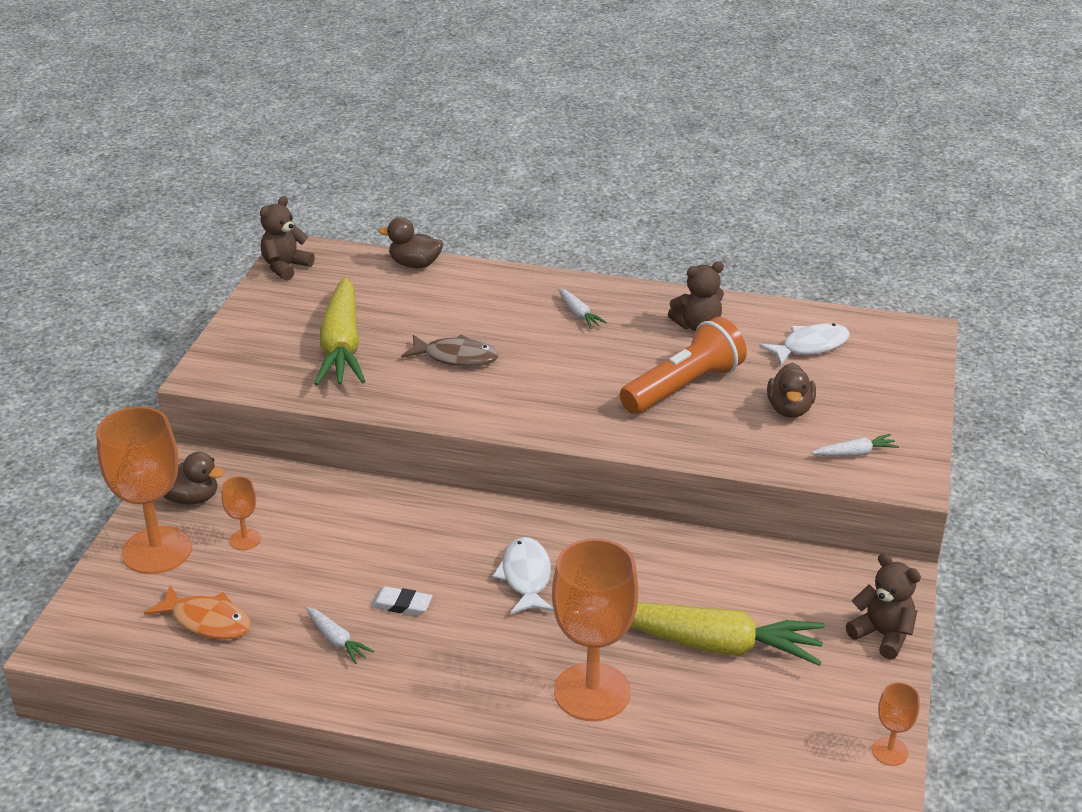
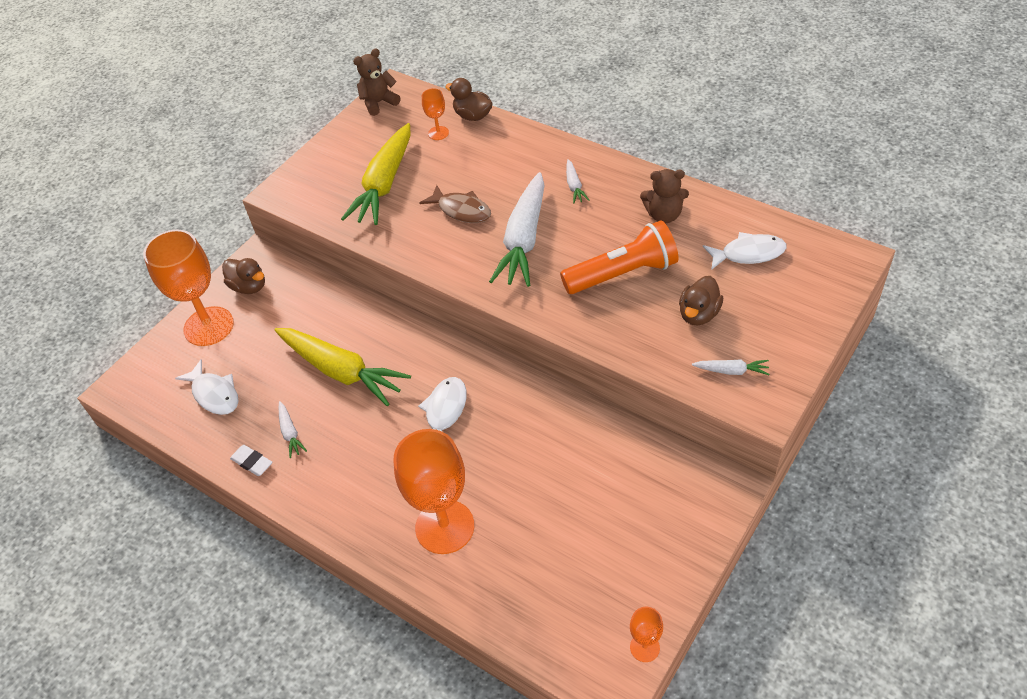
camera: 25 degrees right, 15 degrees up
(207, 621) = (214, 394): orange fish -> white fish
(245, 539) = (268, 331): orange goblet -> orange goblet (438, 133)
(401, 604) = (347, 413): white eraser -> white eraser (252, 462)
(549, 374) = (524, 240): none -> white carrot
(714, 644) = (555, 509): yellow carrot -> yellow carrot (342, 371)
(882, 635) = (693, 536): brown teddy bear -> none

